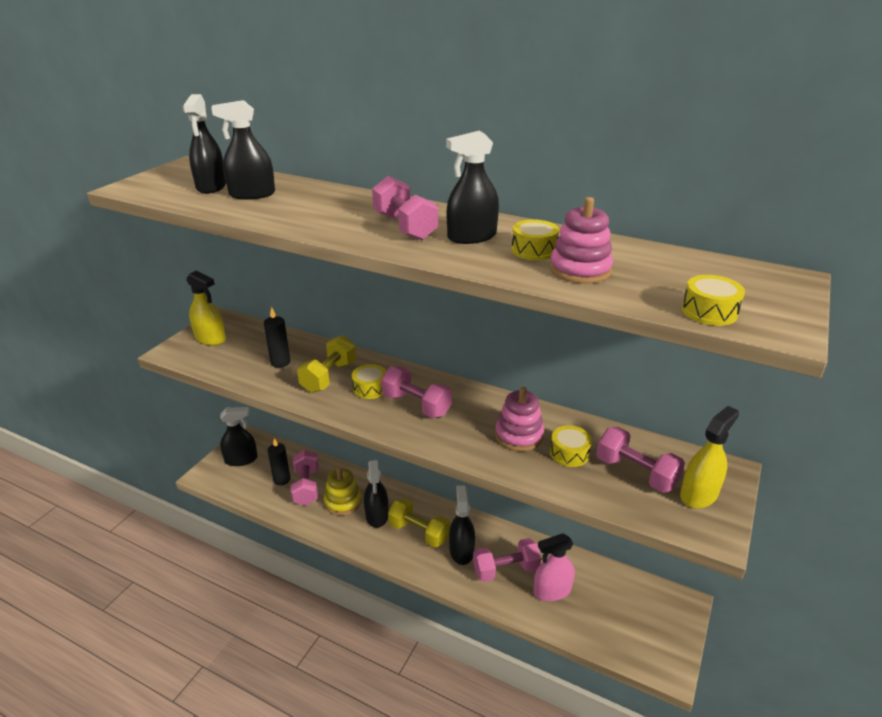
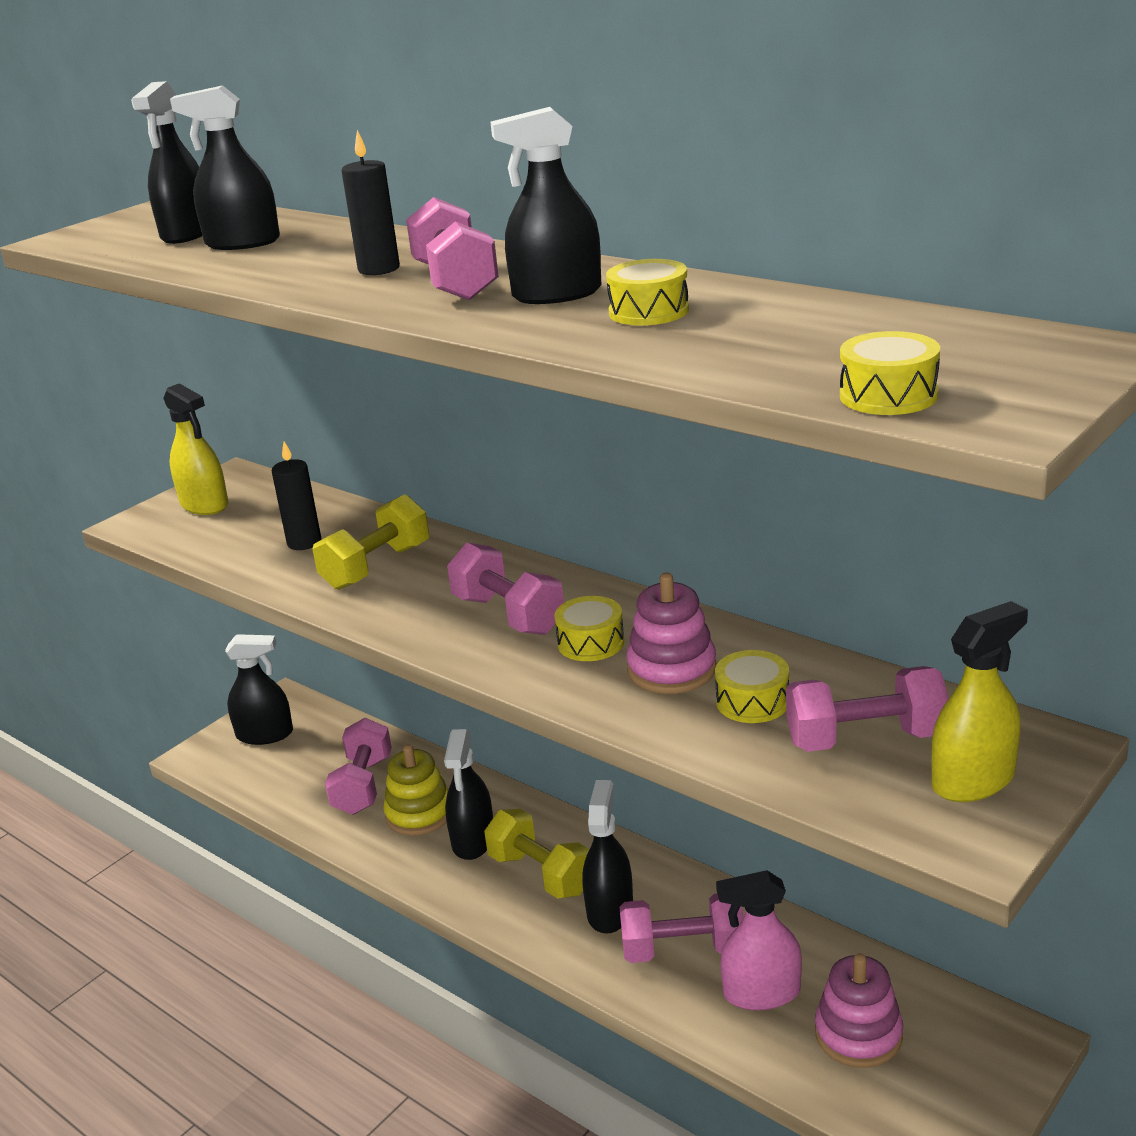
camera: 15 degrees right, 5 degrees down
(282, 479) = (324, 770): black candle -> black candle (379, 269)
(370, 388) = (438, 586): yellow drum -> yellow drum (590, 643)
(580, 270) = (707, 338): pink stacking toy -> pink stacking toy (858, 1034)
(636, 473) = (865, 739): pink dumbbell -> pink dumbbell turned 60 degrees counterclockwise

